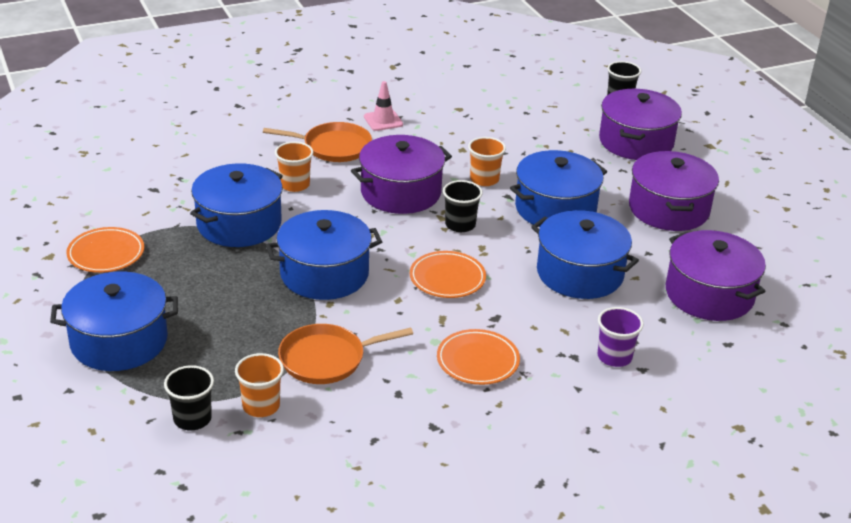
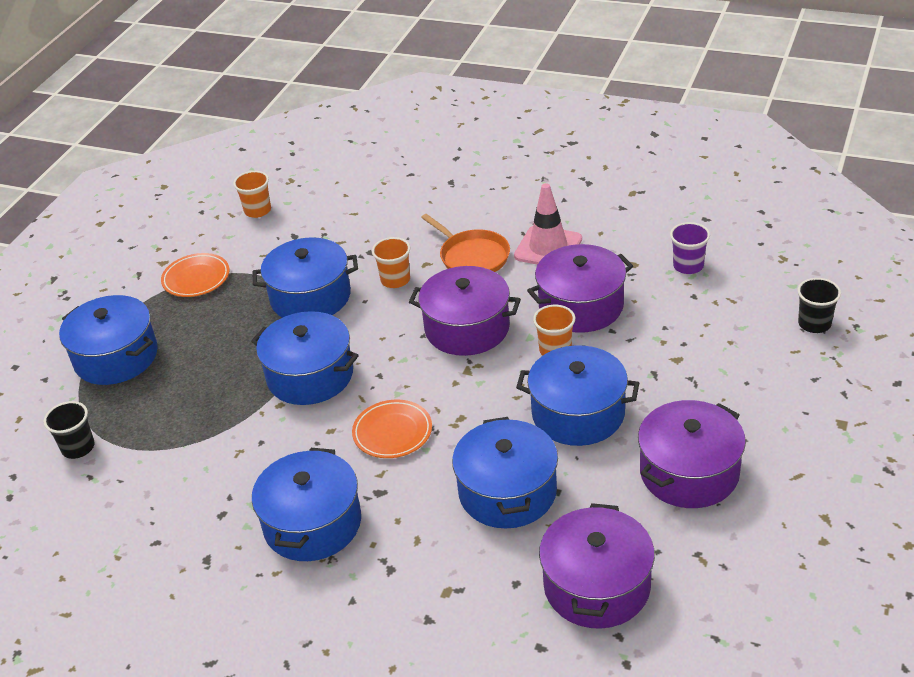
camera: 50 degrees right, 5 degrees up
(261, 406) = (127, 465): orange cup -> orange cup (257, 210)
(327, 359) = (215, 452): orange pan -> none
(383, 120) = (548, 247): pink traffic cone -> pink traffic cone, size x1.60
(460, 225) = (472, 386): black cup -> none
(477, 361) = (312, 523): orange plate -> blue pot
(614, 357) = (422, 592): purple cup -> purple cup (688, 266)
(636, 142) = (763, 380): purple pot -> purple pot (581, 306)

